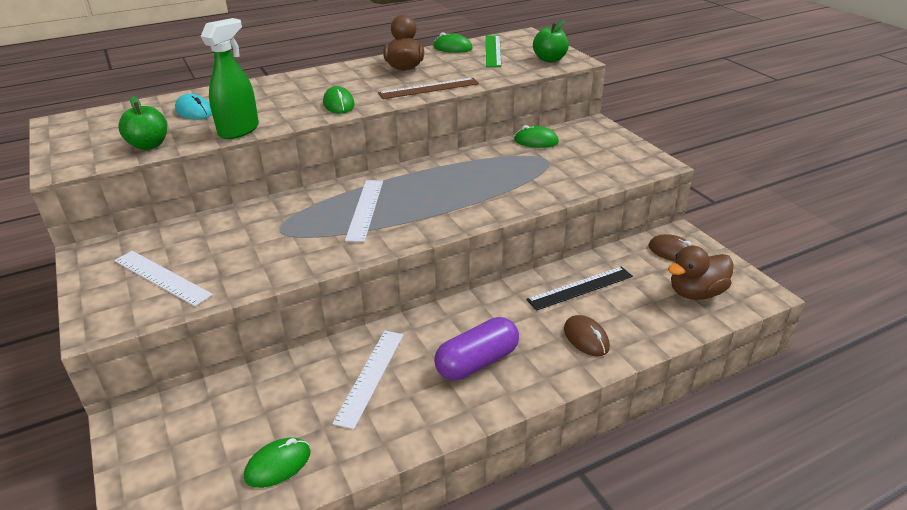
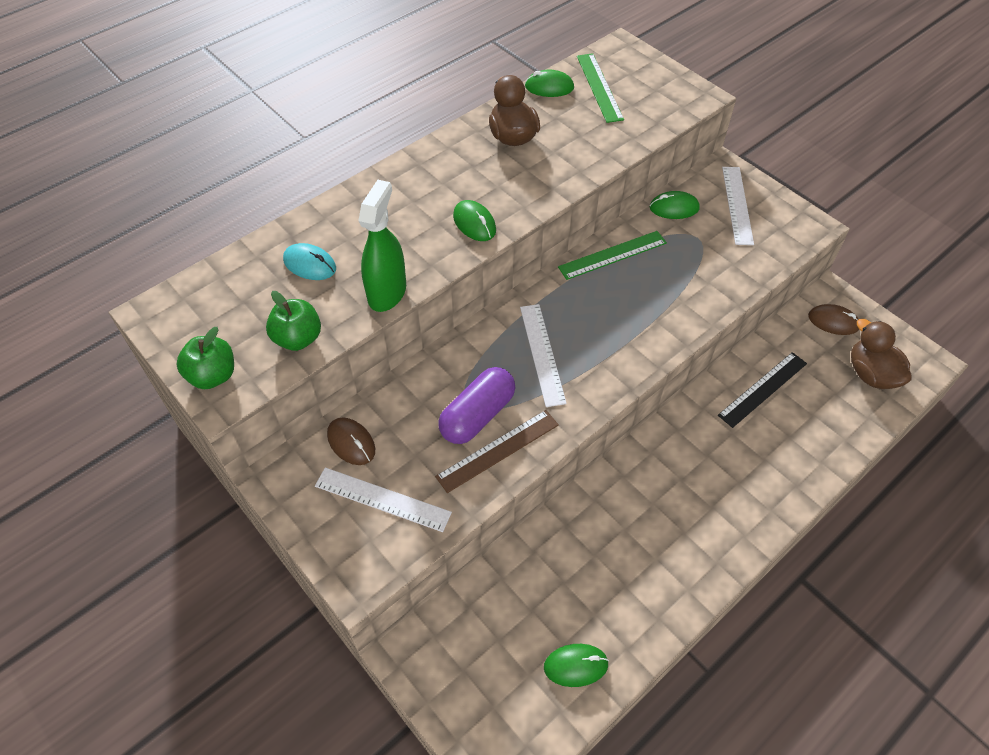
camera: 15 degrees left, 20 degrees up
(278, 465) = (576, 666): green mouse -> green mouse turned 45 degrees clockwise
(370, 376) = (610, 545): white ruler -> white ruler (737, 205)
(429, 88) = (562, 176): brown ruler -> brown ruler (498, 450)
(465, 161) = (612, 255): none -> green ruler
(477, 362) = (702, 505): purple capsule -> purple capsule (477, 415)
(549, 59) = (672, 97): green apple -> green apple (213, 375)
(586, 338) = (790, 454): brown mouse -> brown mouse (351, 443)
(696, 293) = (871, 374): brown duck -> brown duck turned 105 degrees clockwise

